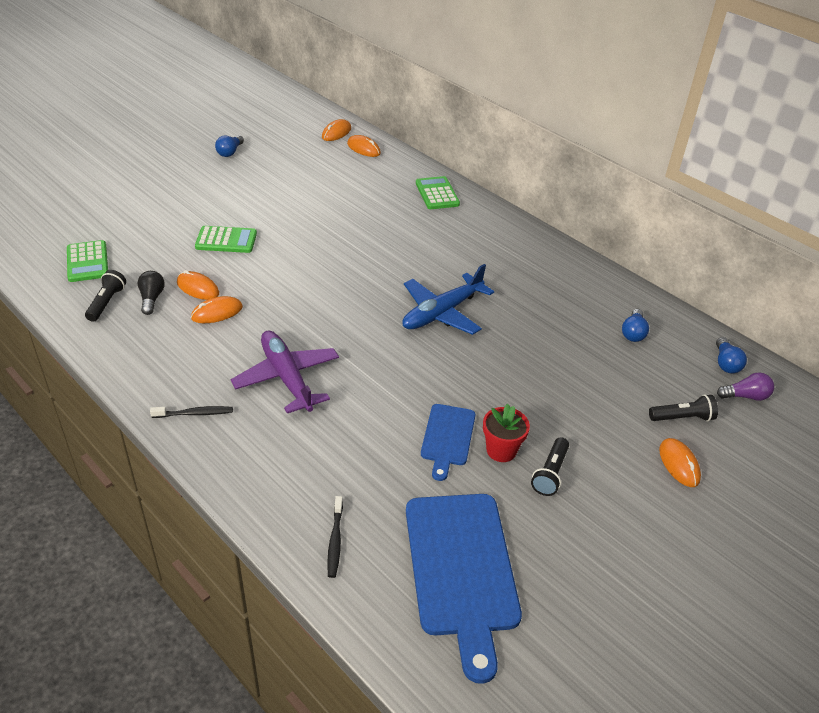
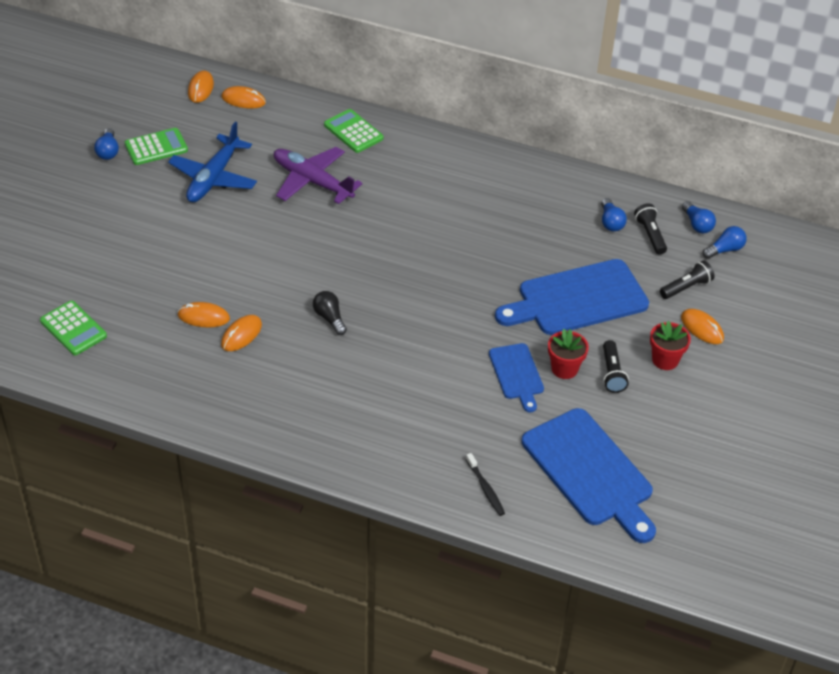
camera: 25 degrees left, 5 degrees up
(106, 303) = (130, 363): black flashlight -> black flashlight (650, 235)
(151, 299) = (169, 343): black light bulb -> black light bulb (329, 318)
(194, 413) = (298, 433): black toothbrush -> none
(226, 240) = (189, 257): green calculator -> green calculator (156, 147)
(287, 378) = (351, 373): purple plane -> purple plane (312, 181)
(442, 313) = (441, 261): blue plane -> blue plane (214, 178)
(556, 389) = (577, 299): none -> blue cutting board
(618, 481) = (665, 360): none -> red flower pot
(745, 396) = (725, 250): purple light bulb -> blue light bulb

